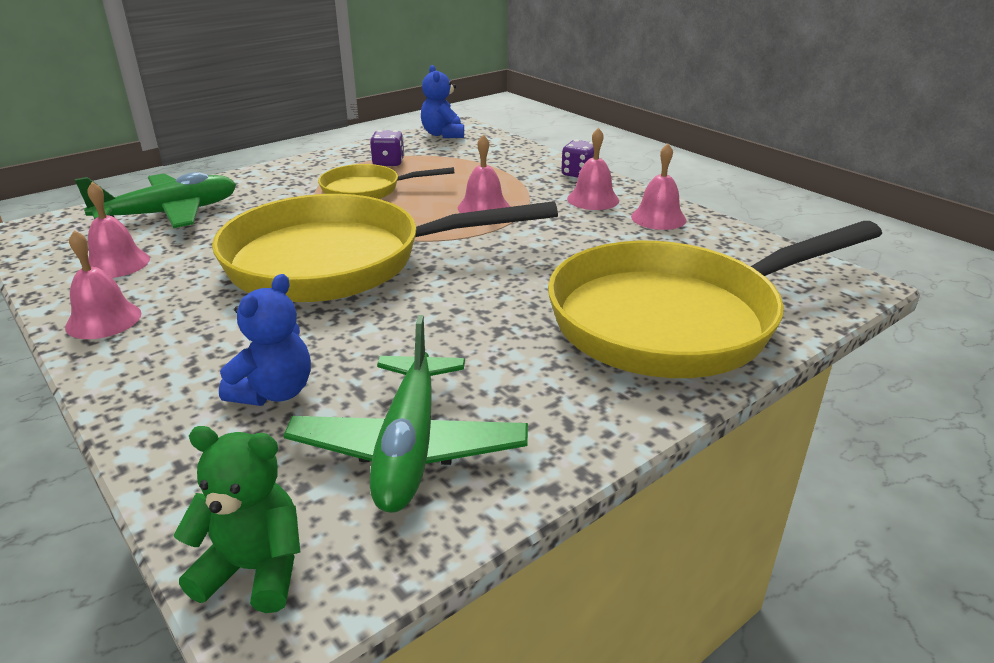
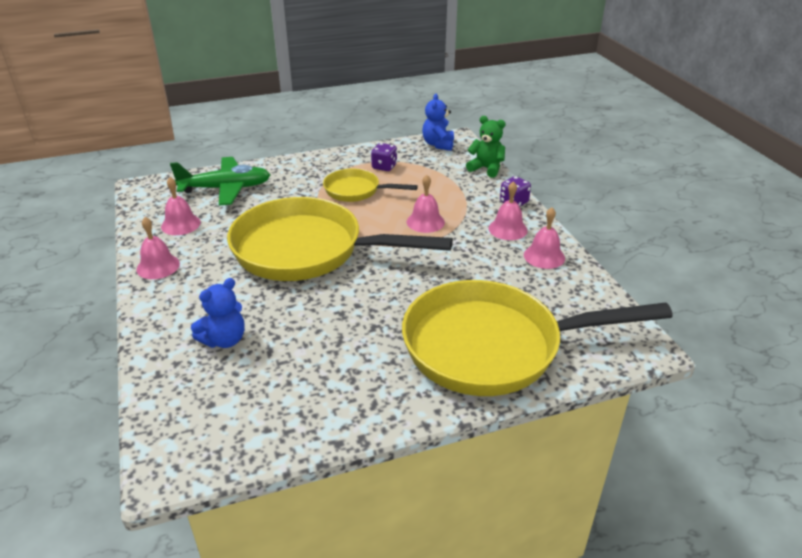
camera: 20 degrees right, 5 degrees up
(254, 569) = (167, 444): green teddy bear -> green teddy bear (486, 168)
(409, 447) = (276, 395): green plane -> none

